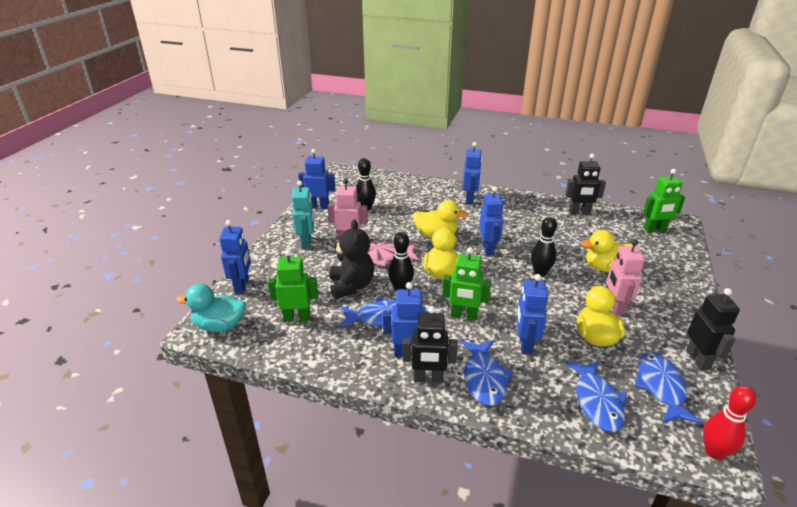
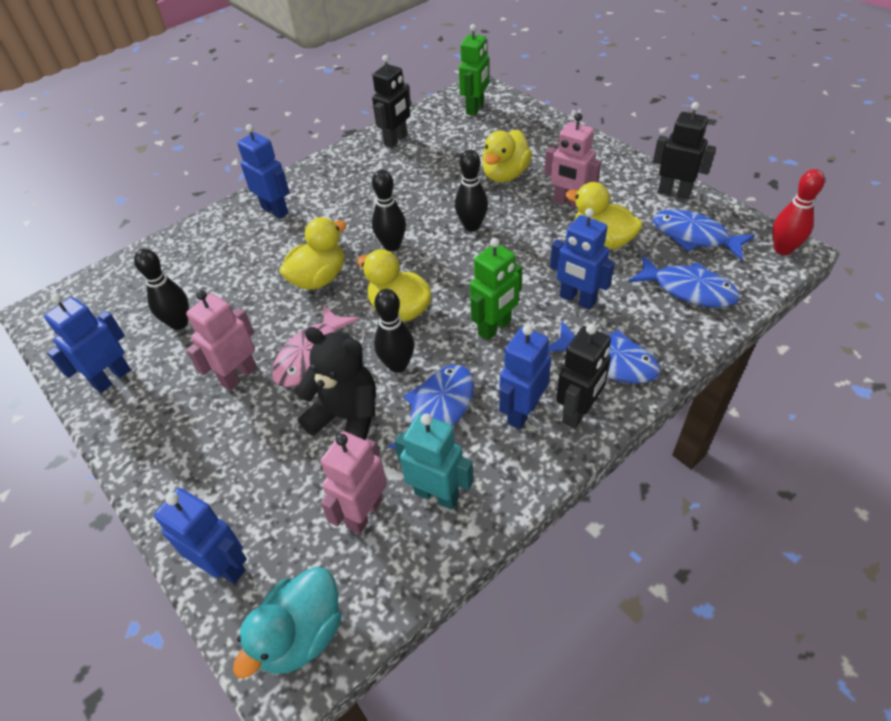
camera: 55 degrees left, 15 degrees up
(297, 318) = (364, 513): green robot -> pink robot
(306, 242) = (192, 431): turquoise robot -> turquoise robot (437, 495)
(488, 249) = (392, 246): blue robot -> black bowling pin

